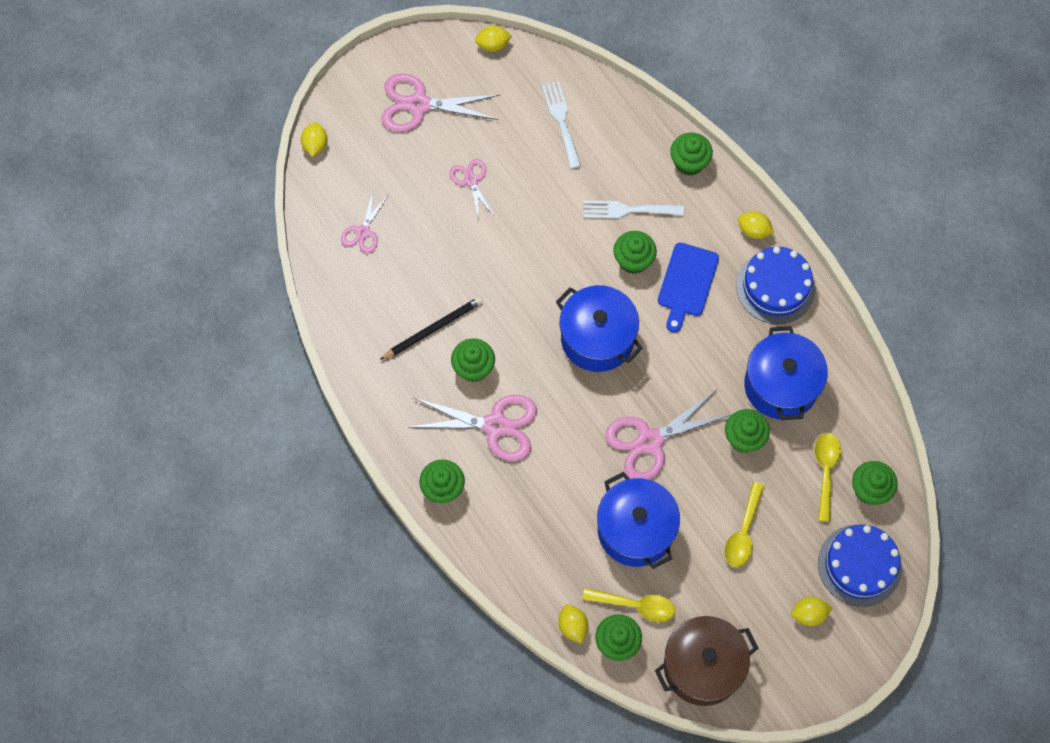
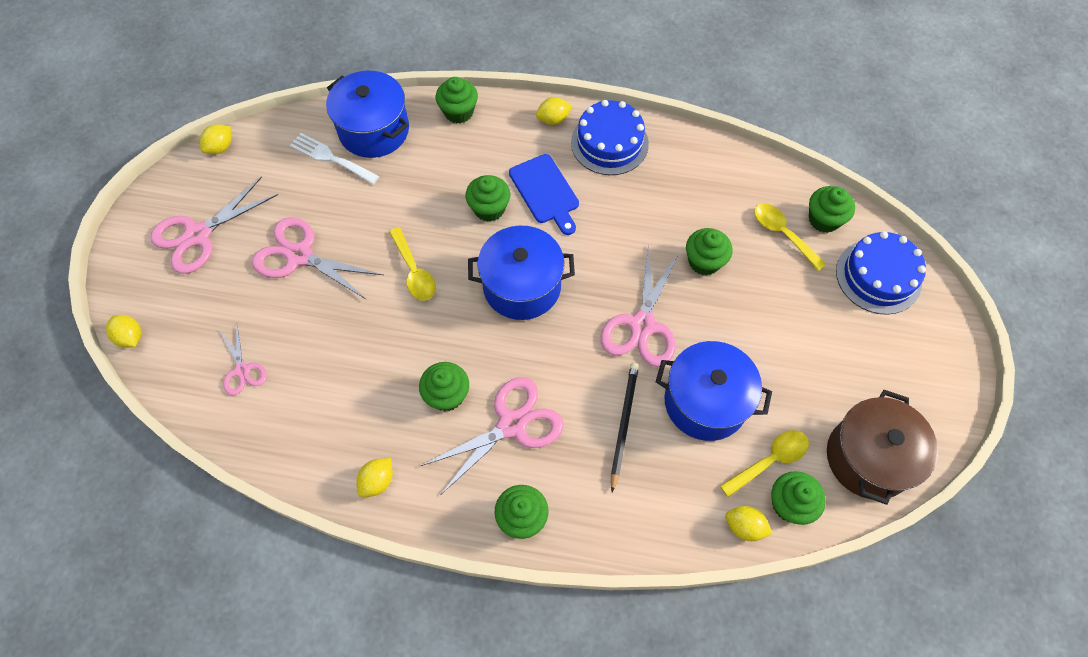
camera: 45 degrees left, 5 degrees down
(433, 329) = (381, 394): black pencil -> black pencil (623, 424)
(471, 180) = (300, 255): pink scissors -> pink scissors, size x1.78
(628, 210) = (448, 178): white fork -> none
(743, 532) = (780, 328): yellow spoon -> yellow spoon (414, 271)
(781, 385) = (687, 204): blue pot -> blue pot (374, 130)
(809, 614) = (889, 343): yellow lemon -> yellow lemon (377, 481)

